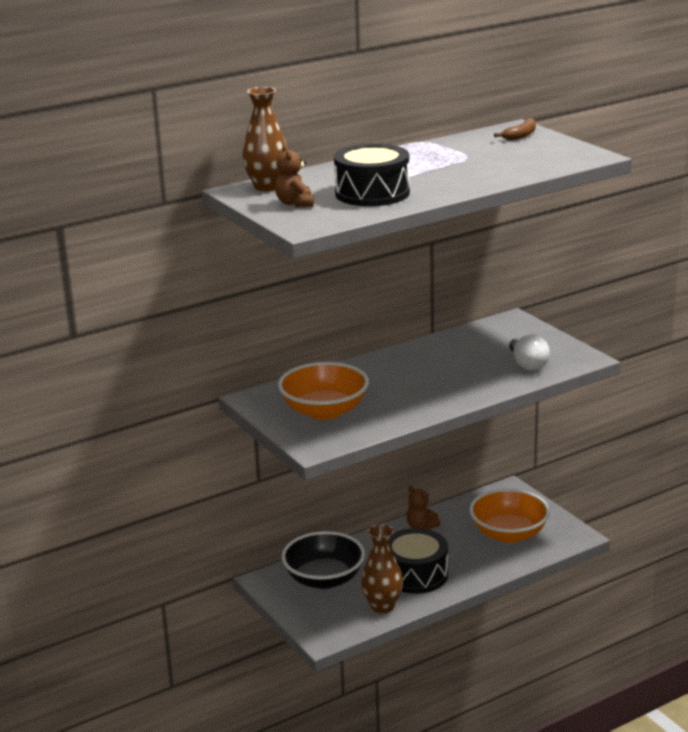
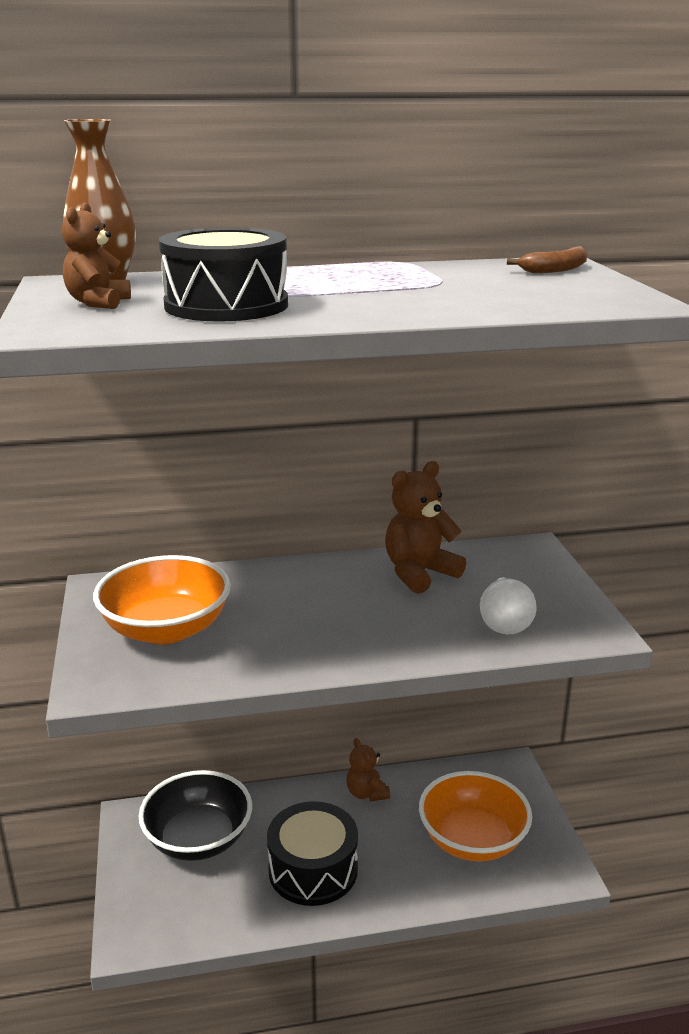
camera: 20 degrees right, 0 degrees up
(382, 606) = (237, 910): brown vase -> none
(453, 348) = (419, 573): none -> brown teddy bear

